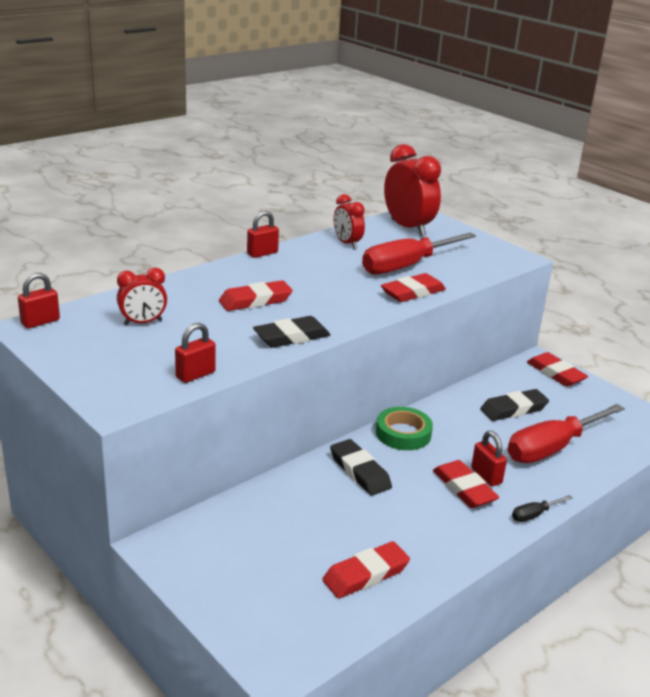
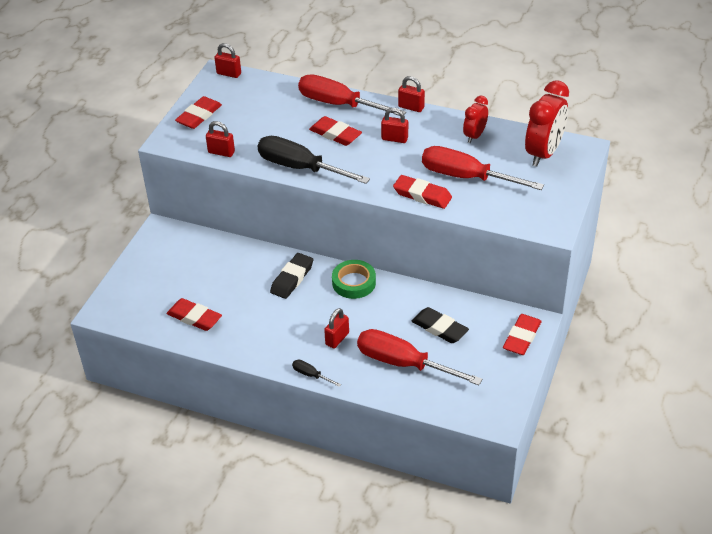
camera: 65 degrees right, 15 degrees up
(143, 322) = (263, 107): red clock -> none
(205, 283) = (339, 104): none -> red screwdriver
(291, 337) = (300, 168): black eraser -> black screwdriver
(304, 276) = (394, 139): none -> red padlock
(464, 488) = (313, 332): red eraser -> red eraser (199, 116)

